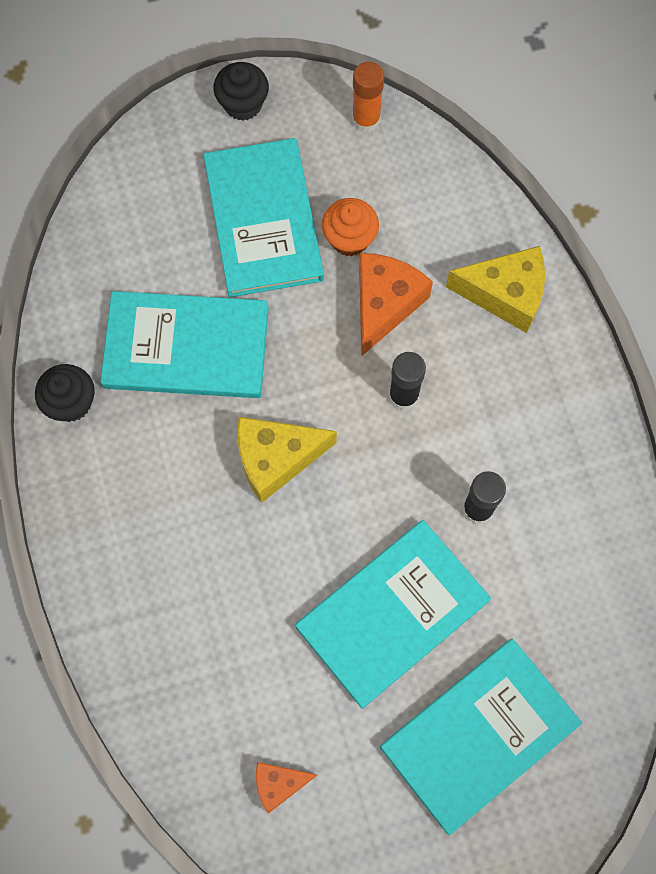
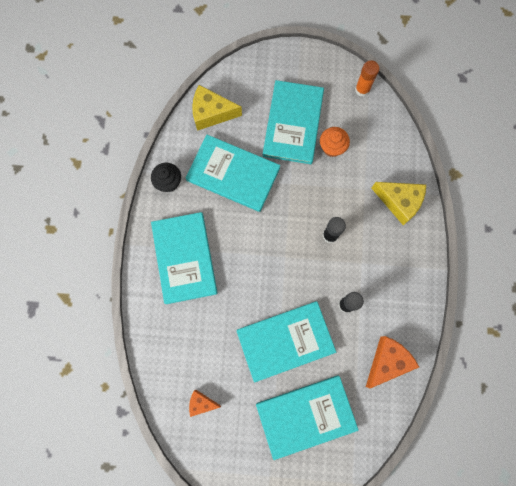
camera: 20 degrees right, 5 degrees up
(151, 531) = (184, 258): none -> turquoise book
(243, 104) = (304, 61): black cupcake -> none
(276, 459) = (257, 244): yellow cheese -> yellow cheese (211, 113)
(384, 304) = (337, 186): orange cheese -> orange cheese (387, 361)

